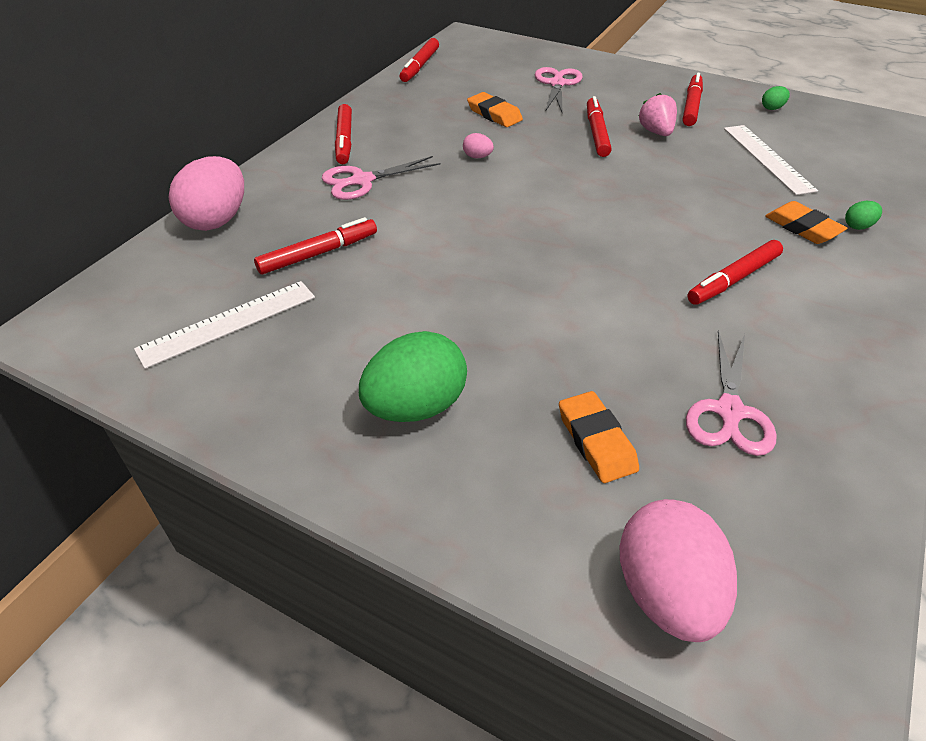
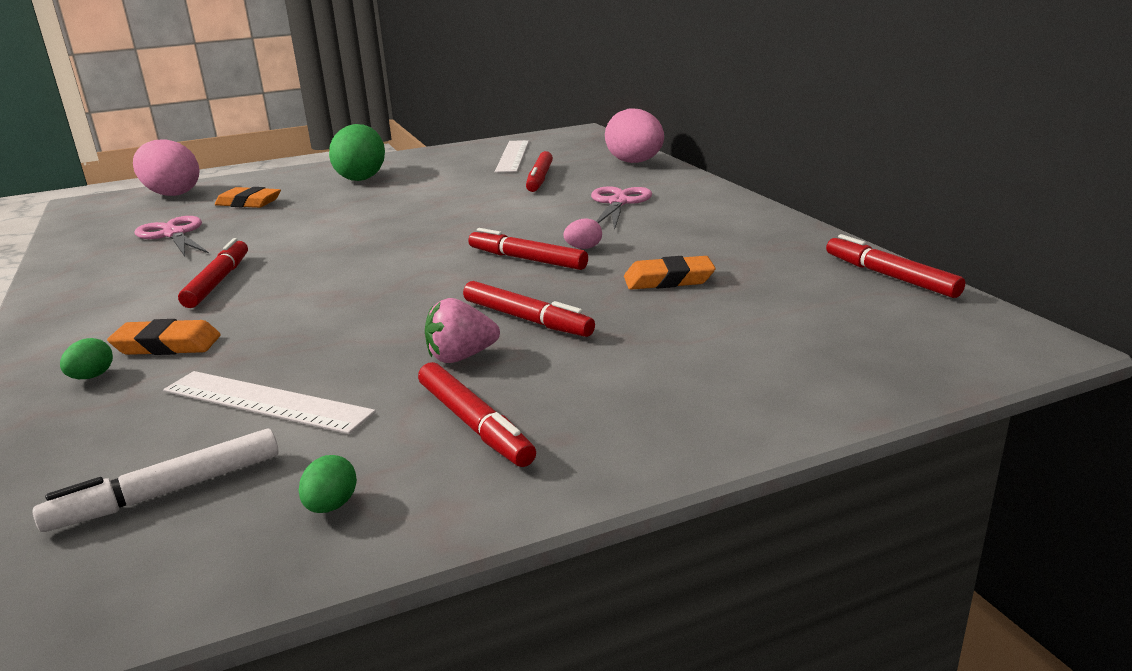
camera: 130 degrees right, 20 degrees down
(344, 140) = (709, 208): red marker -> red marker (527, 259)
(557, 84) = (709, 347): pink scissors -> none
(656, 132) = (461, 357): pink strawberry -> pink strawberry turned 135 degrees clockwise
(832, 141) = (167, 492): none -> white marker

